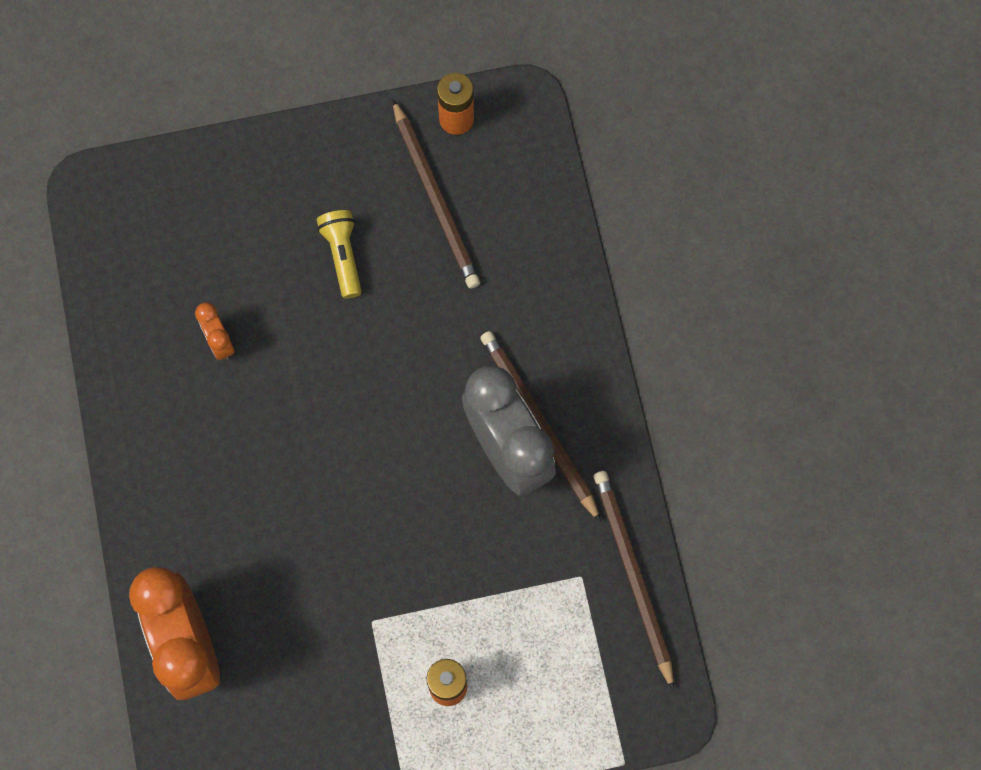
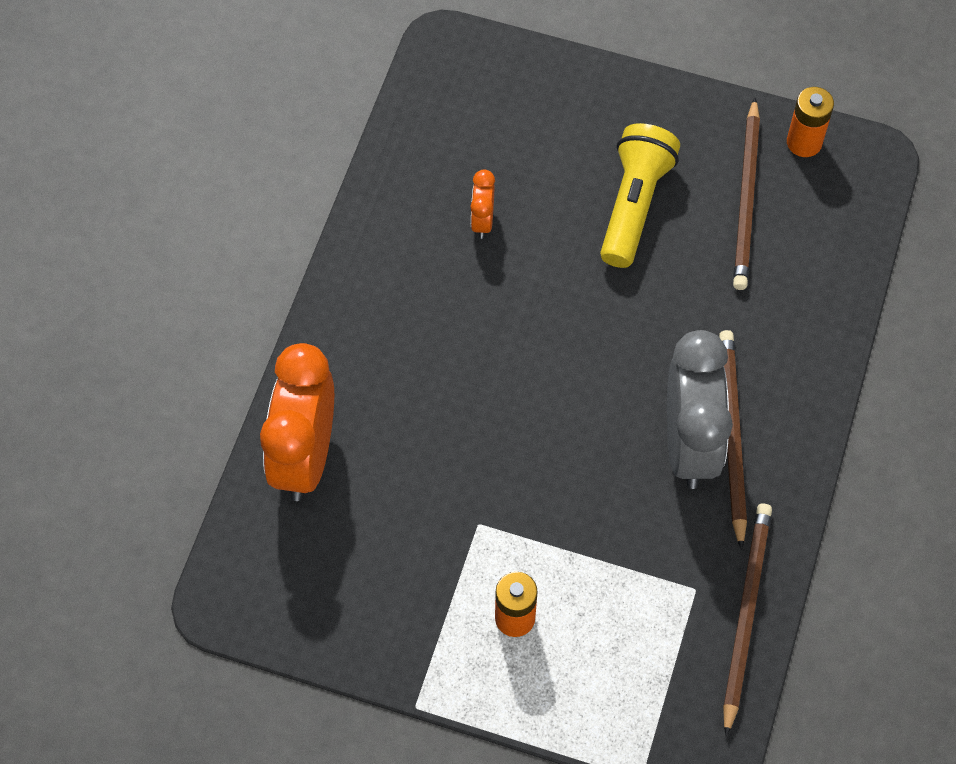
camera: 30 degrees right, 10 degrees down
(343, 256) = (634, 205): yellow flashlight -> yellow flashlight, size x1.62

